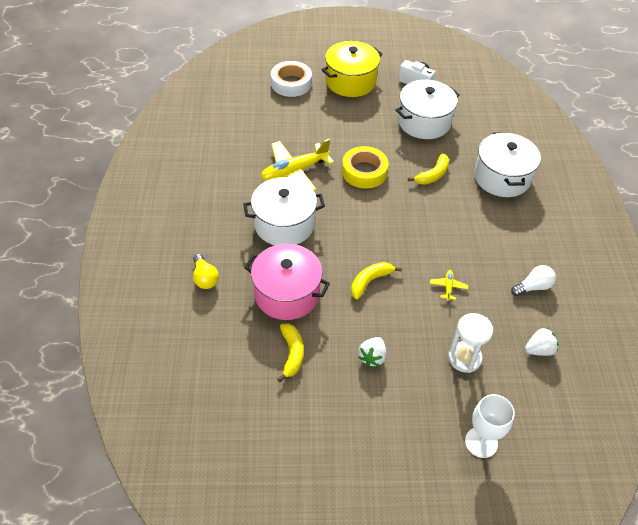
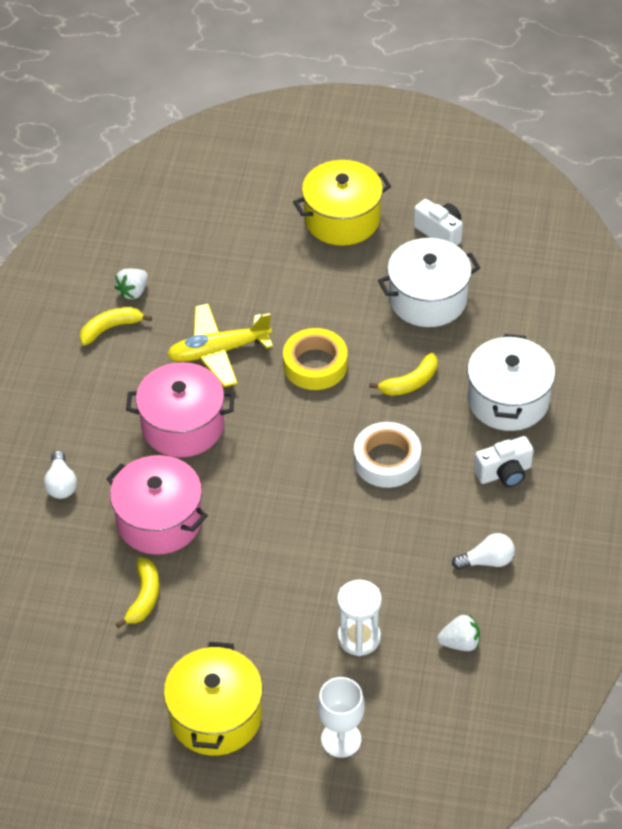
camera: 15 degrees right, 0 degrees up
(205, 278) = (61, 484): yellow light bulb -> white light bulb
(284, 224) = (183, 426): white pot -> pink pot
(291, 83) = (254, 211): white tape -> white tape (387, 460)
(370, 281) = (271, 520): yellow banana -> yellow banana (110, 328)
(372, 357) = (242, 617): white strawberry -> white strawberry (133, 292)
(377, 441) = (216, 716): none -> yellow pot
(448, 287) = (372, 544): yellow plane -> none
(519, 225) = (504, 473): none -> white camera

